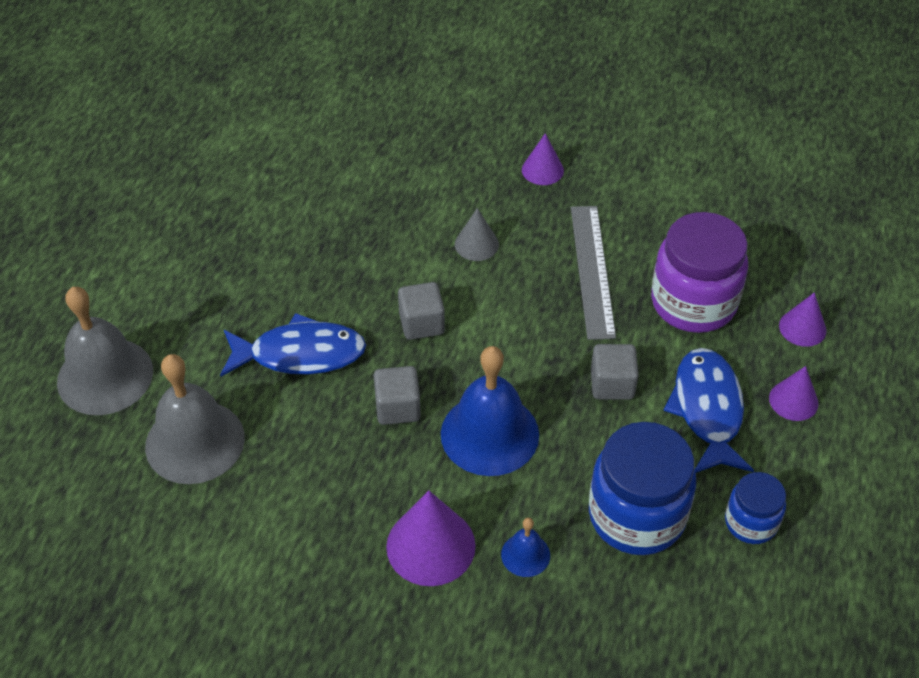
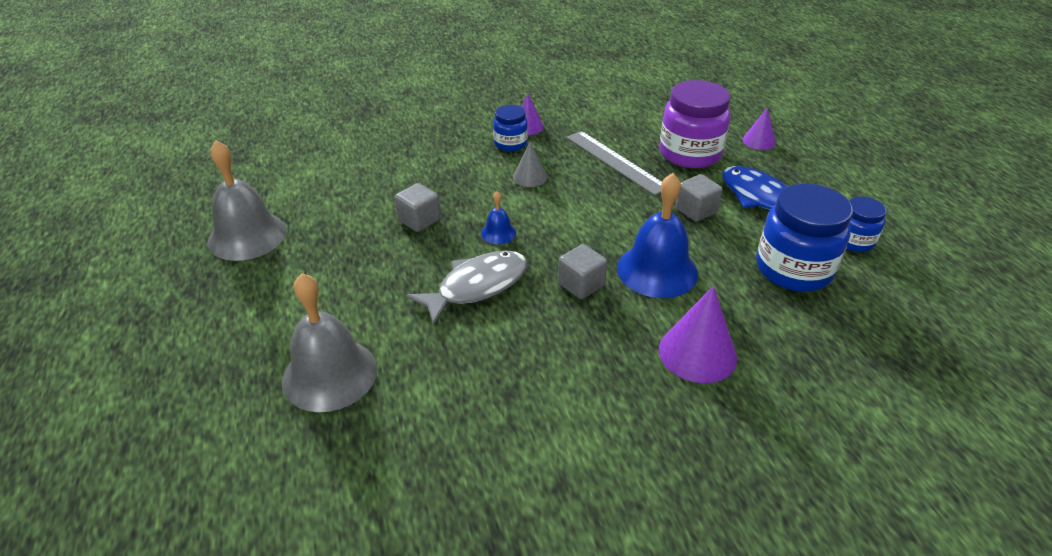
camera: 35 degrees left, 10 degrees down
(195, 441) = (454, 380): grey bell -> grey bell (247, 236)
(300, 354) = (477, 286): blue fish -> grey fish
(421, 323) = (543, 232): grey cube -> grey cube (419, 220)
(500, 186) = (510, 143): none -> blue jar
(525, 555) = (760, 325): blue bell -> blue bell (498, 233)
(793, 400) = (797, 174): purple cone -> none

